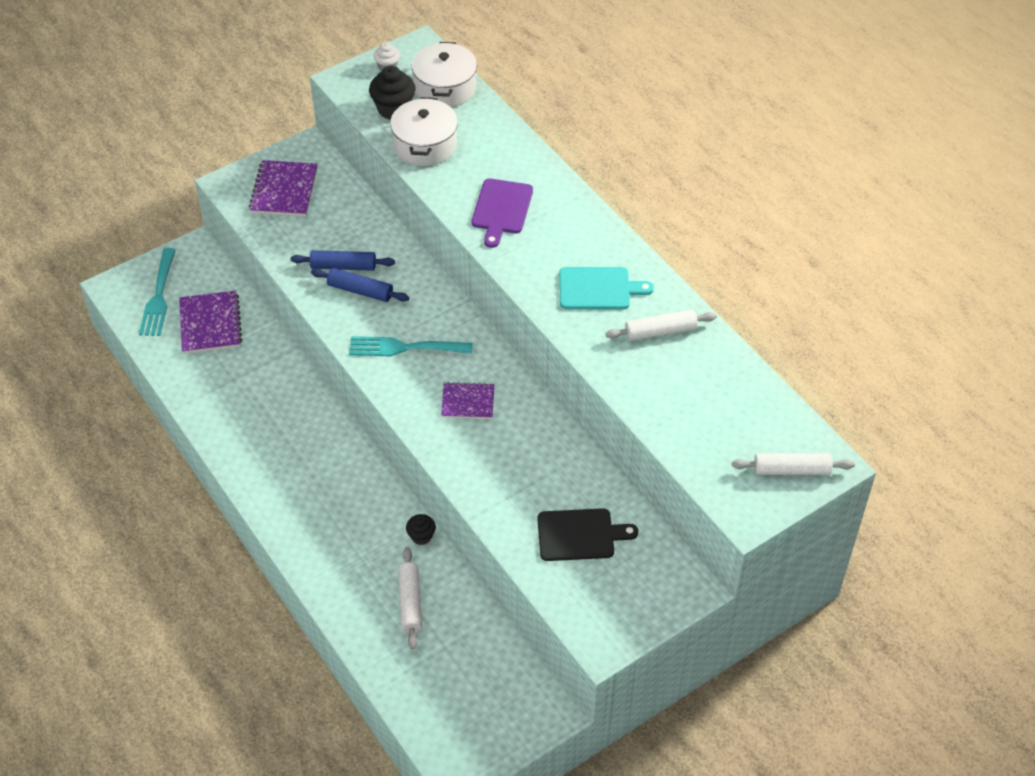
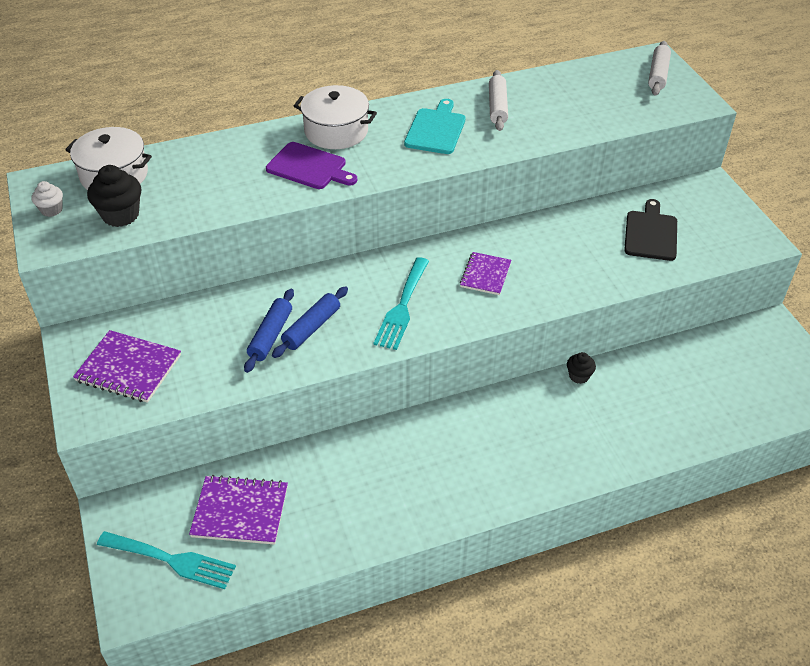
camera: 75 degrees left, 5 degrees down
(410, 602) = (652, 397): white rolling pin -> none
(425, 145) = (189, 201): white pot -> white pot (336, 131)

